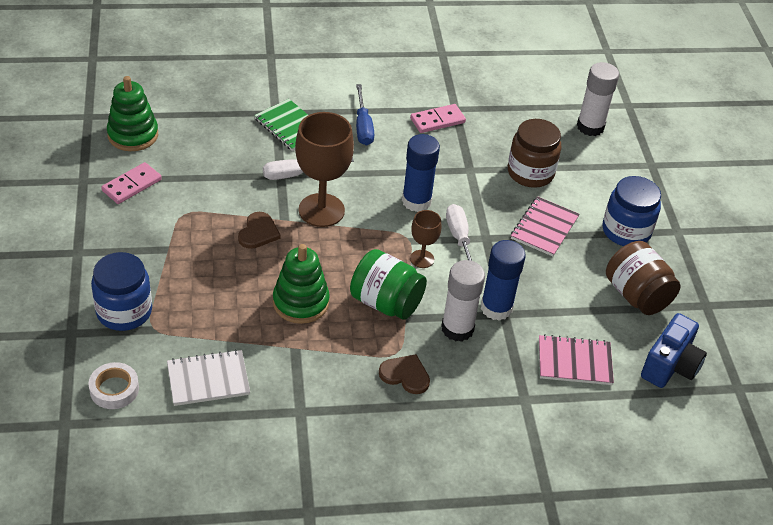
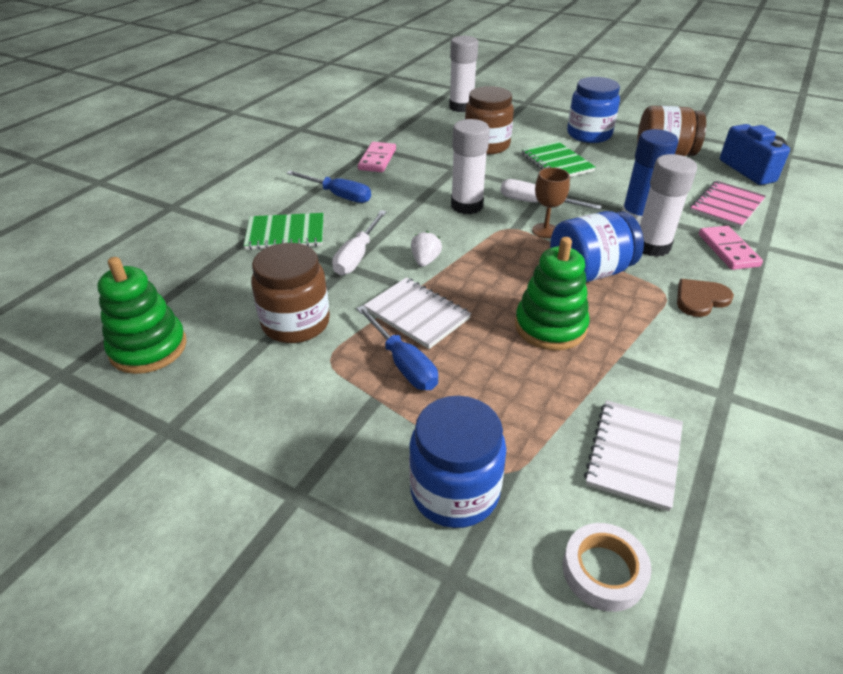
camera: 50 degrees left, 5 degrees down
(131, 185) = (232, 385): pink domino -> pink domino (728, 250)
(203, 182) = (296, 323): none -> brown jar
(206, 247) = (403, 363): none -> blue screwdriver
(258, 232) = (417, 314): brown heart -> white notebook
(321, 210) = (425, 261): brown goblet -> white strawberry
(386, 302) = (589, 272): green jar -> blue jar
(416, 201) = (467, 206): blue glue stick -> white glue stick
(544, 228) = (556, 163): pink notebook -> green notebook

